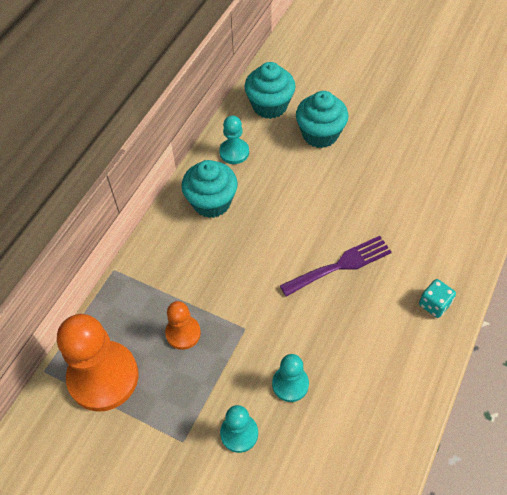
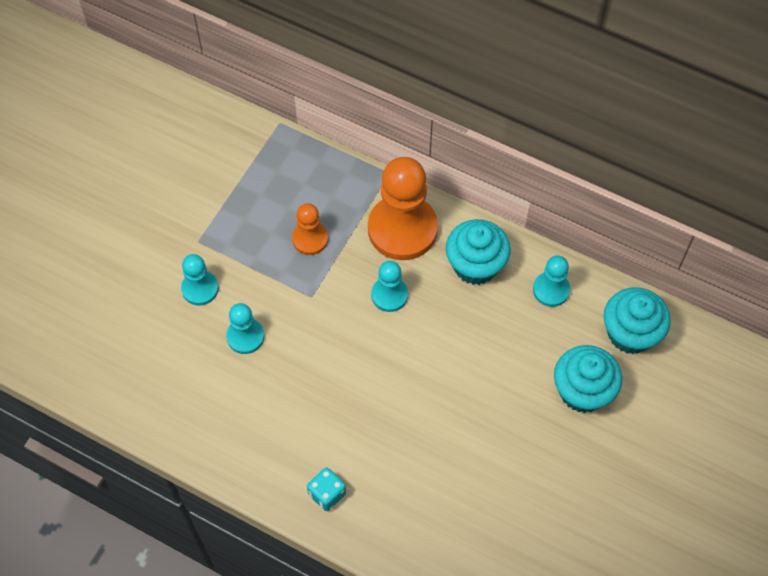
camera: 90 degrees right, 5 degrees up
(103, 377) = (269, 171): orange pawn -> orange pawn (402, 229)
(242, 264) = (389, 295): none -> turquoise pawn
(340, 265) = (384, 398): purple fork -> none

